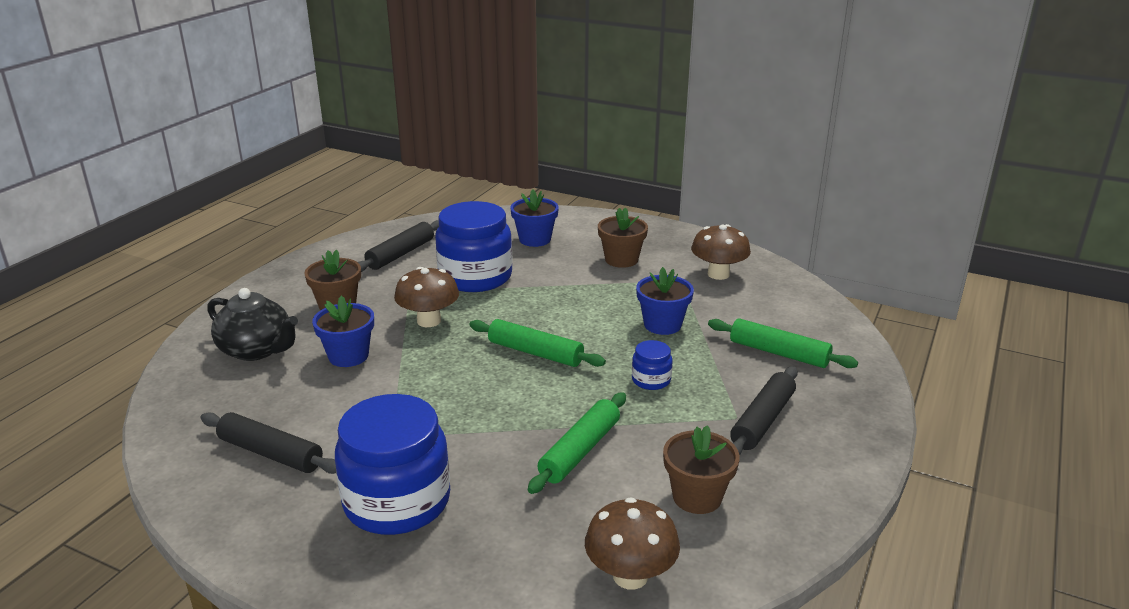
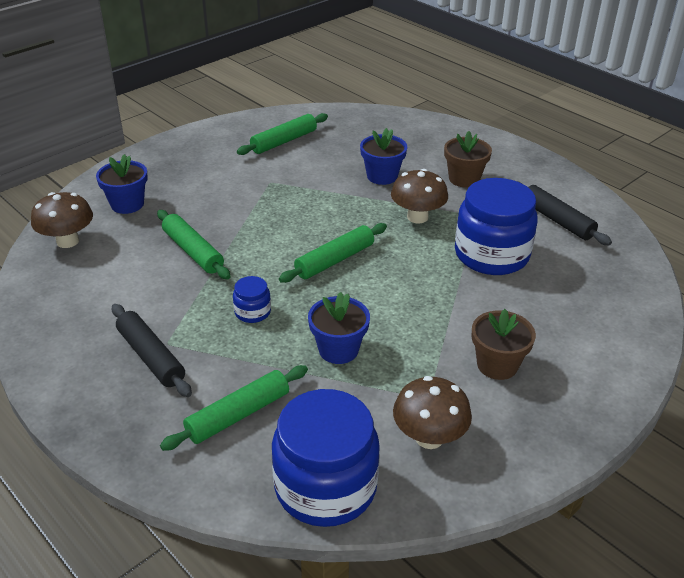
camera: 110 degrees right, 10 degrees up
(257, 350) = (411, 143): black teapot -> none
(270, 453) = (284, 141): black rolling pin -> green rolling pin
(397, 501) = (203, 176): blue jar -> blue jar (325, 487)
(535, 239) = (571, 311): blue flower pot -> blue flower pot (127, 204)
(697, 497) = (102, 289): brown flower pot -> none

